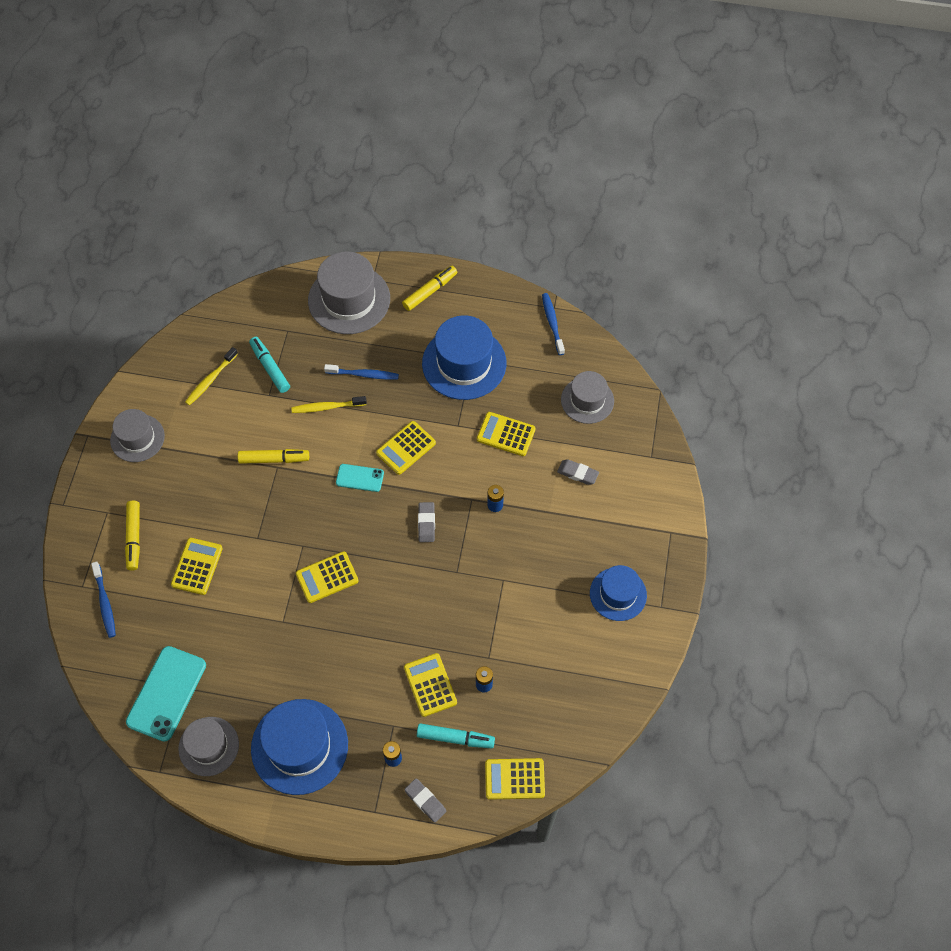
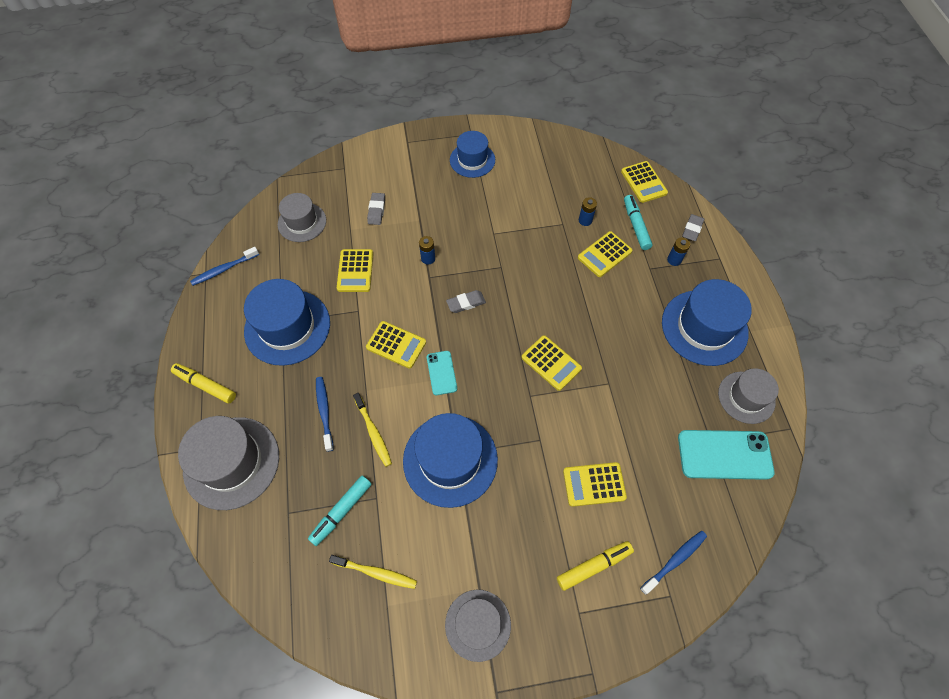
camera: 110 degrees left, 0 degrees up
(274, 459) = (450, 460): yellow marker -> blue hat

